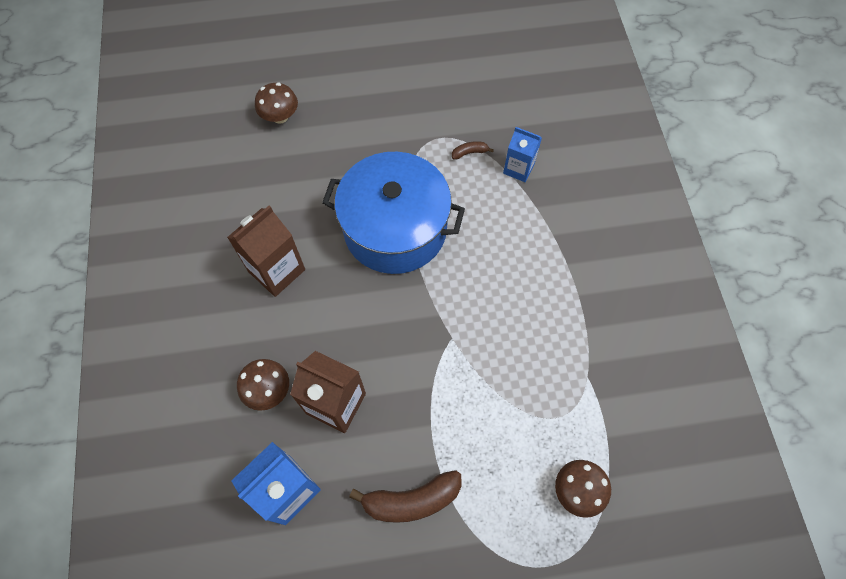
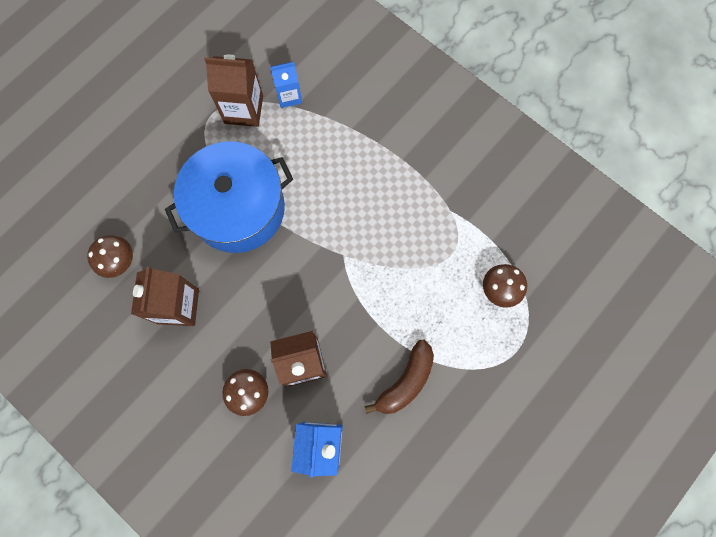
camera: 40 degrees left, 10 degrees up
(280, 116) = (71, 188): brown mushroom -> brown mushroom (119, 261)
(469, 153) = (243, 109): brown banana -> brown carton

